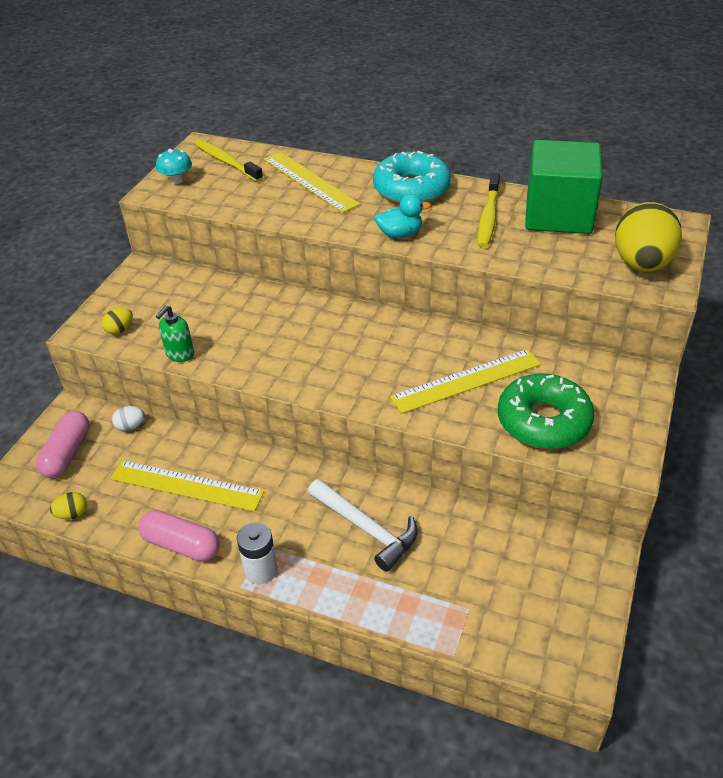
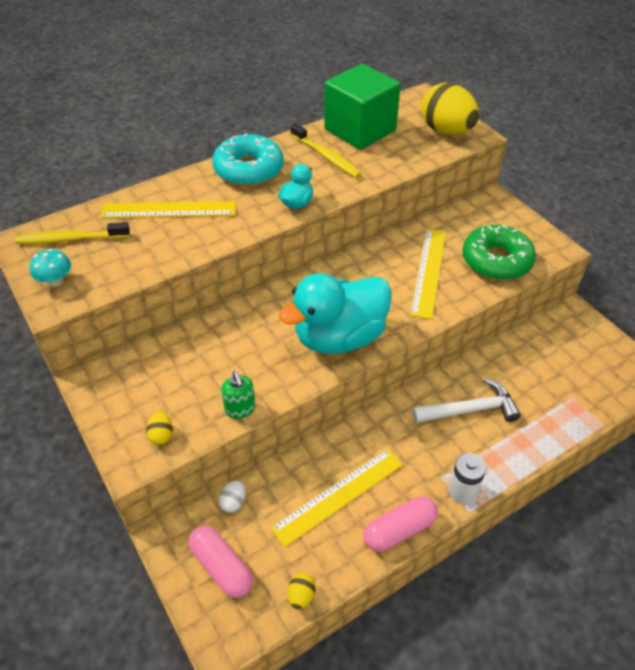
camera: 55 degrees left, 5 degrees up
(314, 367) = (339, 337): none -> turquoise duck

